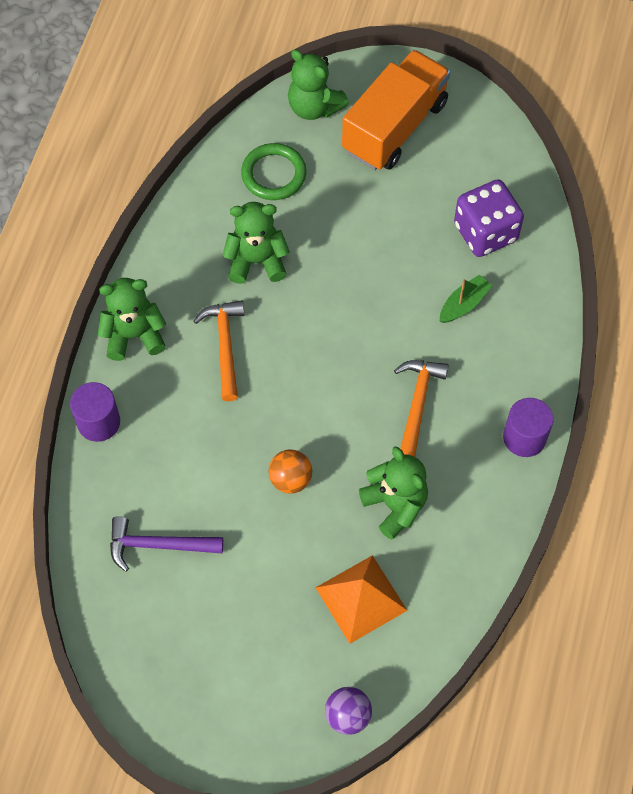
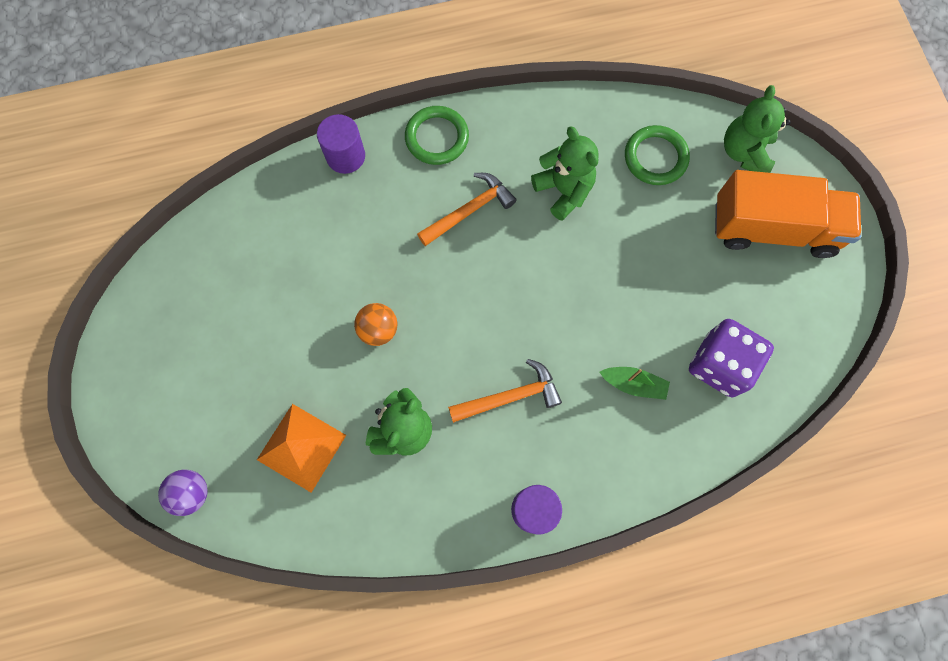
camera: 60 degrees right, 10 degrees up
(134, 335) = (437, 138): green teddy bear -> green ring
(158, 545) = (264, 260): purple hammer -> none

